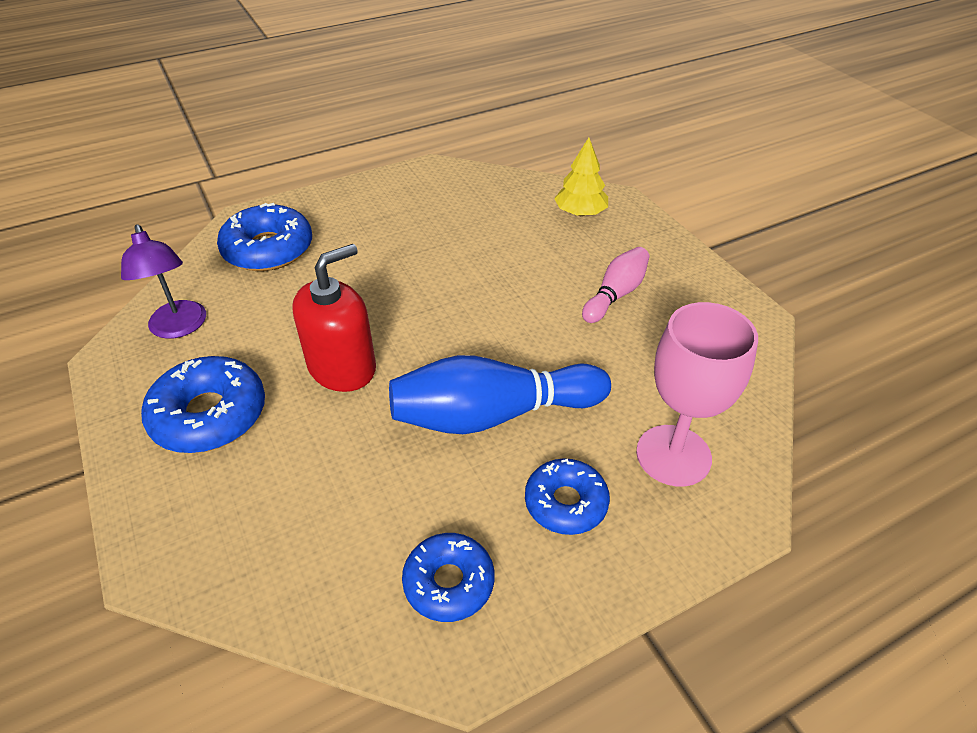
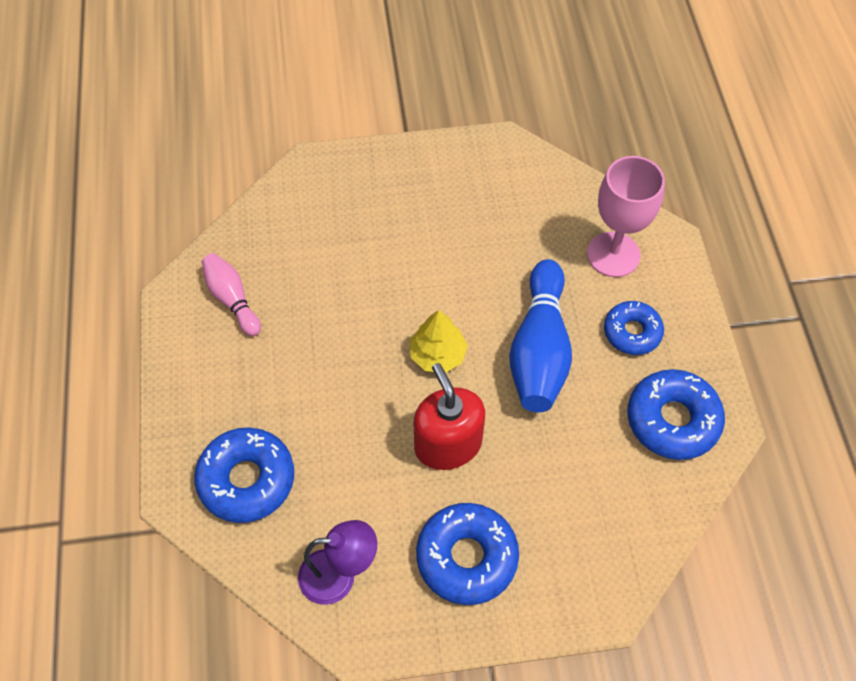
camera: 70 degrees left, 15 degrees up
(449, 582) = (672, 420): blue donut -> blue donut, size x1.53
(580, 213) = (317, 200): yellow tree -> yellow tree (438, 355)
(615, 294) = (440, 220): pink bowling pin -> pink bowling pin (232, 299)

